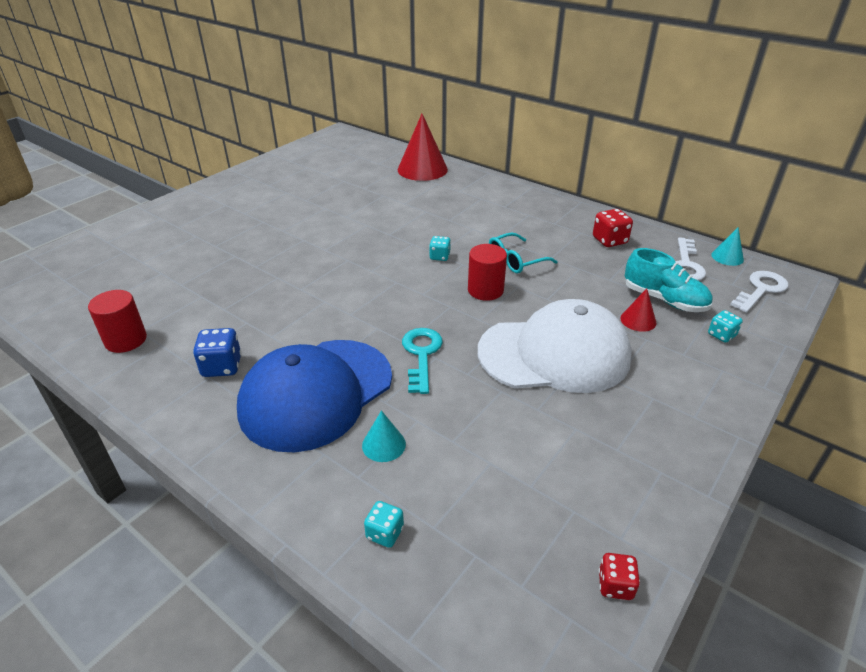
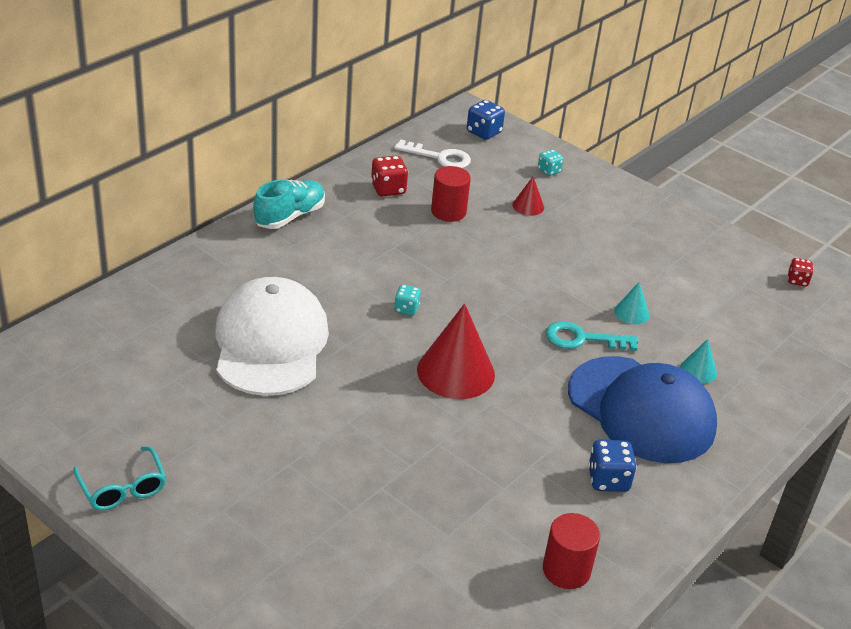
camera: 90 degrees left, 0 degrees up
(385, 533) = (783, 375): turquoise dice -> none
(422, 169) = (162, 299): red cone -> red cone (456, 372)
(485, 290) = (476, 285): red cylinder -> red cylinder (448, 211)
(516, 260) = (420, 256): turquoise glasses -> turquoise glasses (122, 488)
(554, 354) = (577, 261): white cap -> white cap (270, 343)
(664, 300) = (497, 184): turquoise shoe -> turquoise shoe (290, 216)
(727, 257) = (428, 132): turquoise cone -> turquoise cone (631, 313)
(760, 290) = (484, 132): white key -> blue dice

